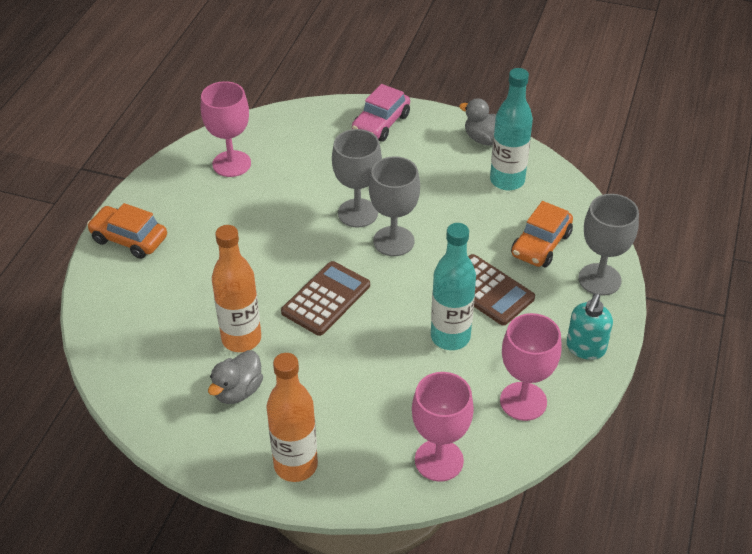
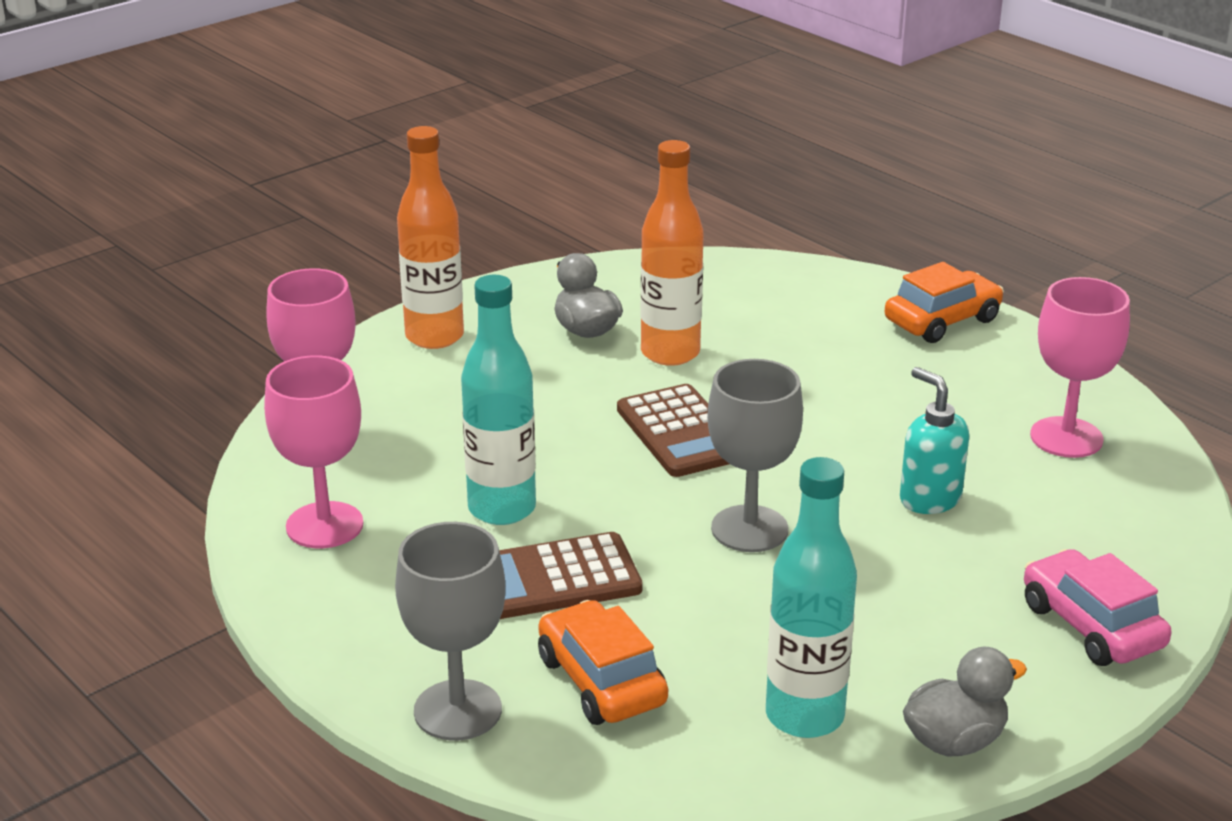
camera: 120 degrees right, 15 degrees down
(358, 213) = (847, 517): grey goblet -> none
(585, 348) = (343, 624): turquoise soap dispenser -> turquoise soap dispenser (929, 499)

